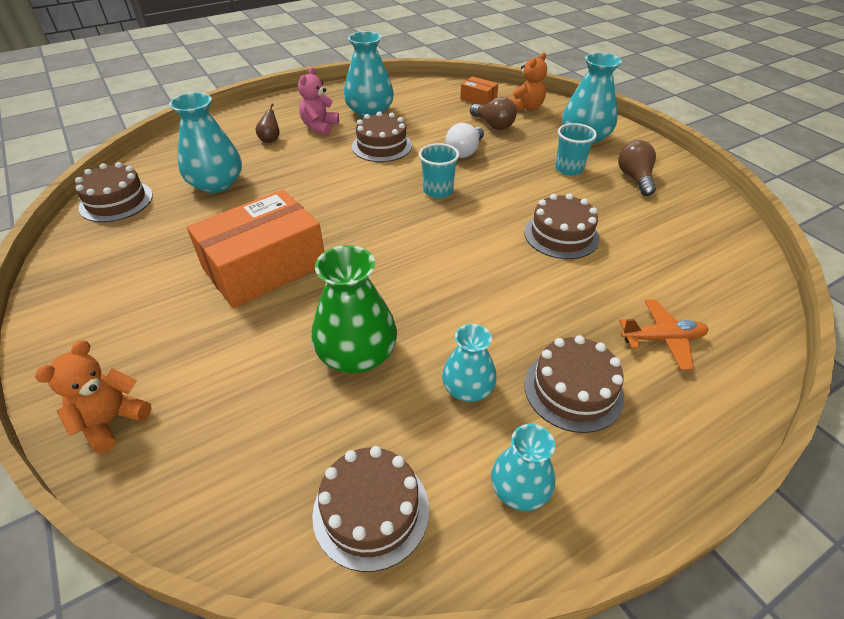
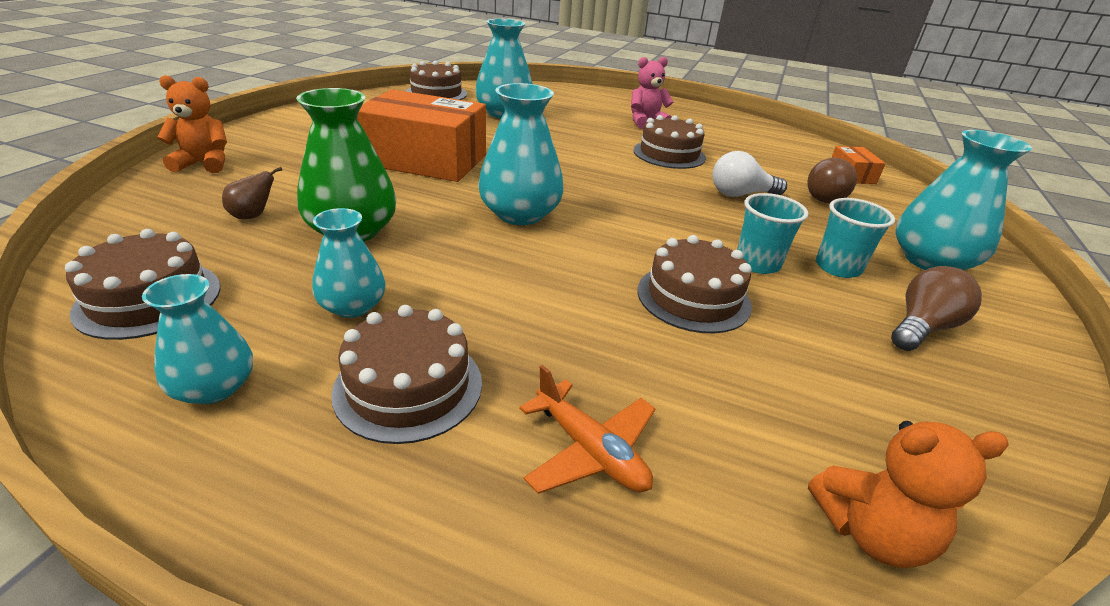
camera: 50 degrees right, 10 degrees down
(270, 140) = (593, 112): brown pear -> brown pear (253, 216)
(370, 111) = (711, 134): turquoise vase -> turquoise vase (520, 214)
(438, 191) = (647, 200): turquoise cup -> turquoise cup (757, 263)
(526, 107) = (900, 205): orange teddy bear -> orange teddy bear (870, 532)

